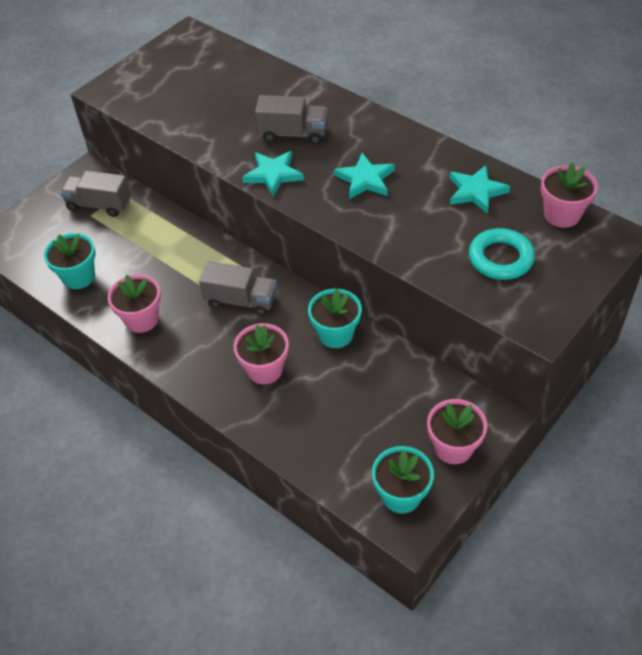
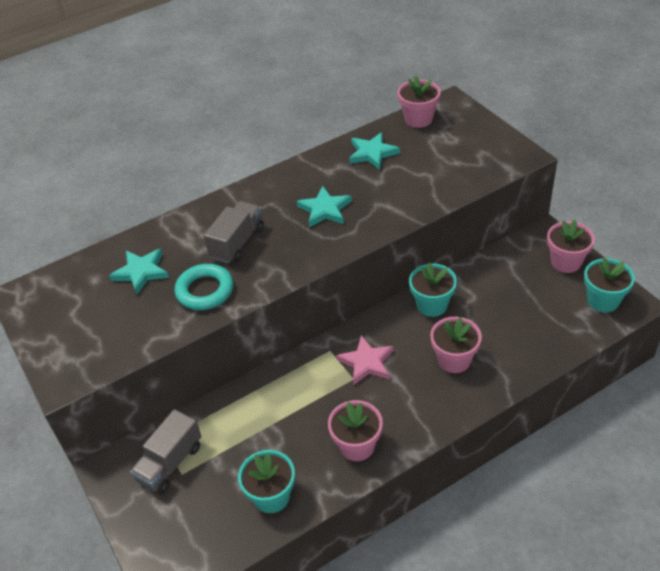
camera: 70 degrees left, 5 degrees down
(241, 301) = (366, 362): grey truck -> pink star
(273, 174) = (285, 266): turquoise star -> turquoise star (141, 272)
(500, 258) = (450, 158): turquoise ring -> turquoise ring (205, 291)

